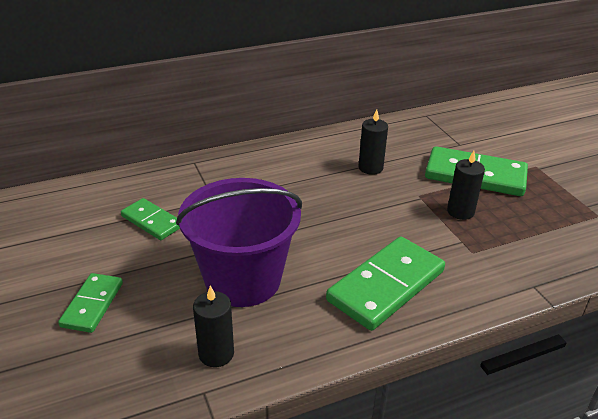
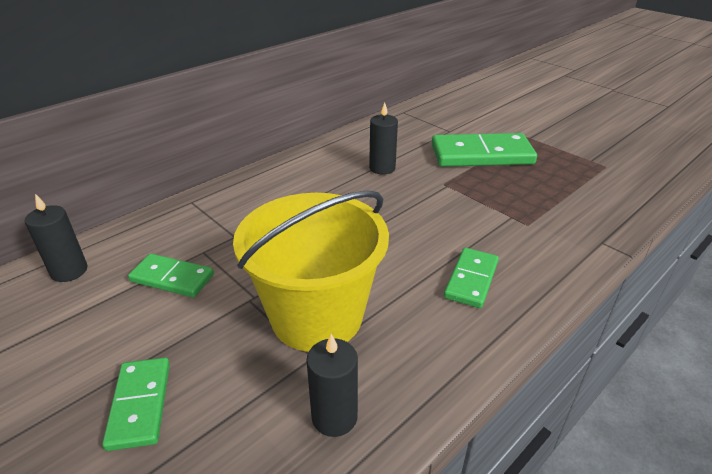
camera: 20 degrees left, 0 degrees up
(243, 279) = (316, 316): purple bucket -> yellow bucket
(386, 285) = (471, 279): green domino -> green domino, size x0.57
(460, 211) = (491, 189): black candle -> black candle (69, 271)

